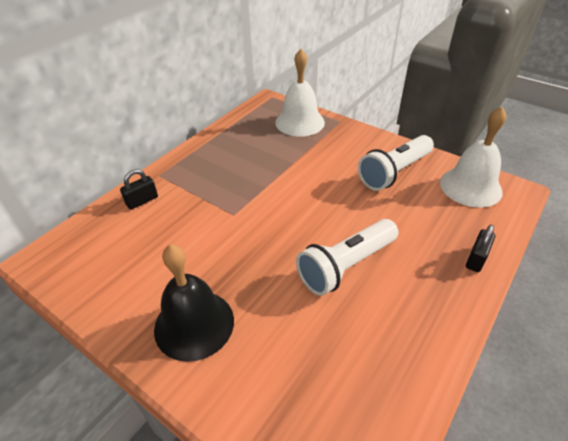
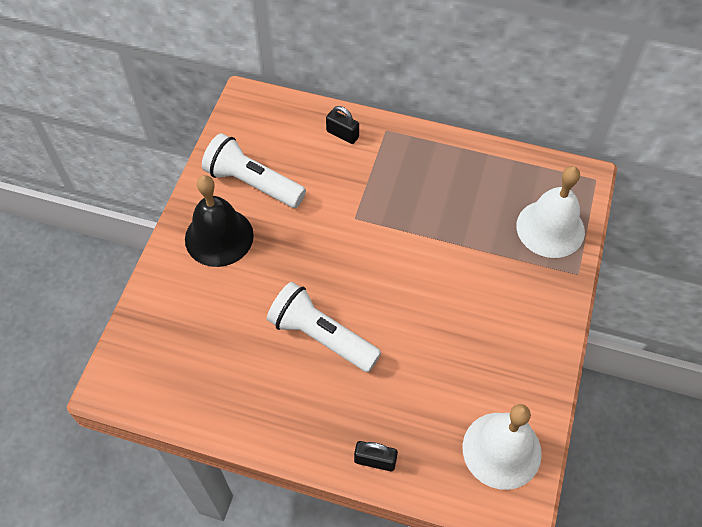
camera: 70 degrees right, 15 degrees up
(394, 172) = (492, 357): white flashlight -> white flashlight (252, 183)

